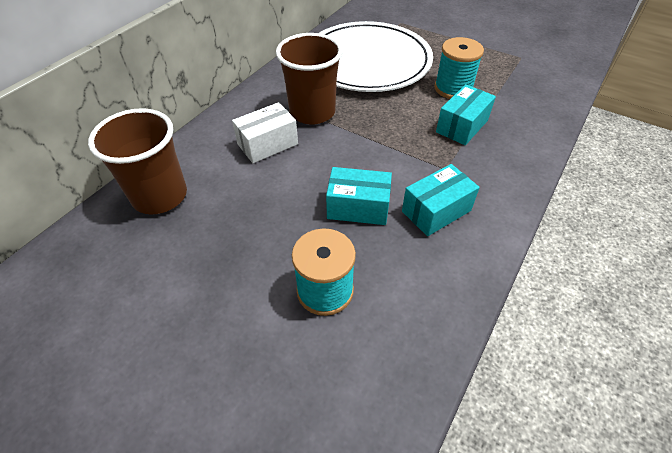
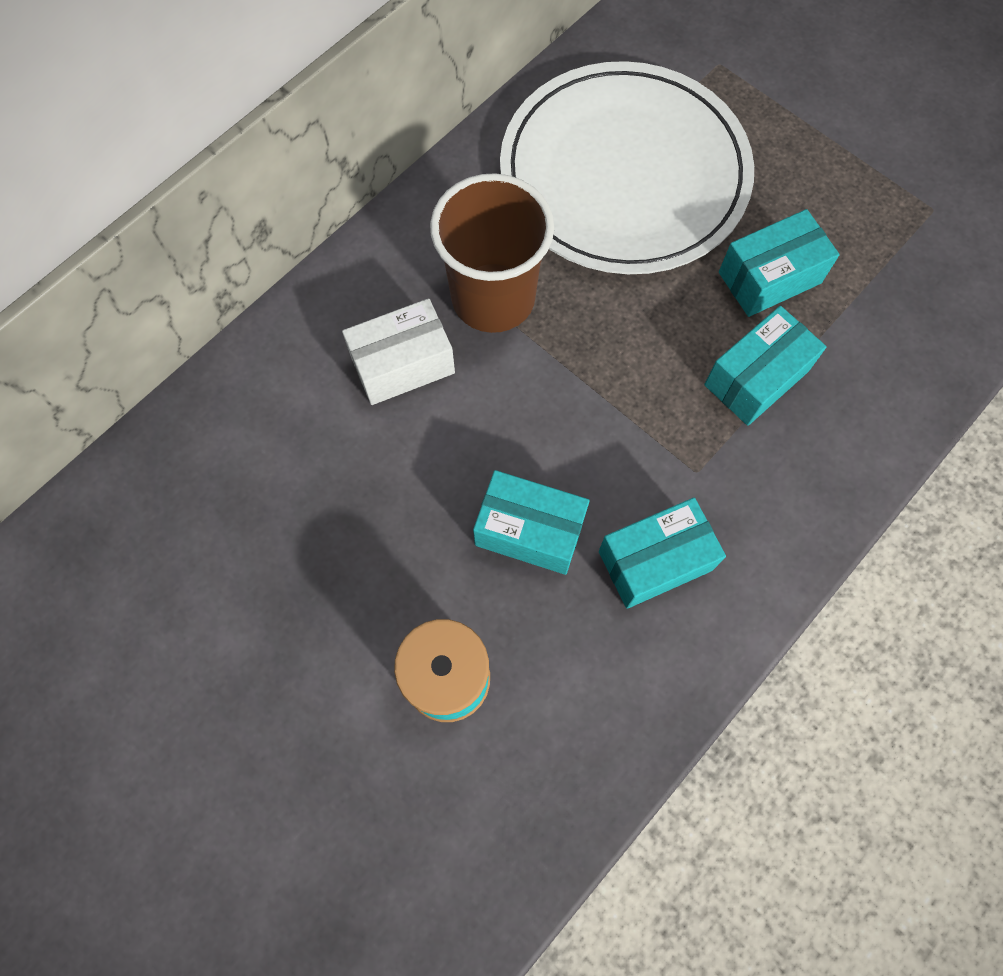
camera: 10 degrees right, 20 degrees up
(160, 196) = (215, 451): brown cup -> none
(453, 88) = (769, 278): turquoise spool -> turquoise box

